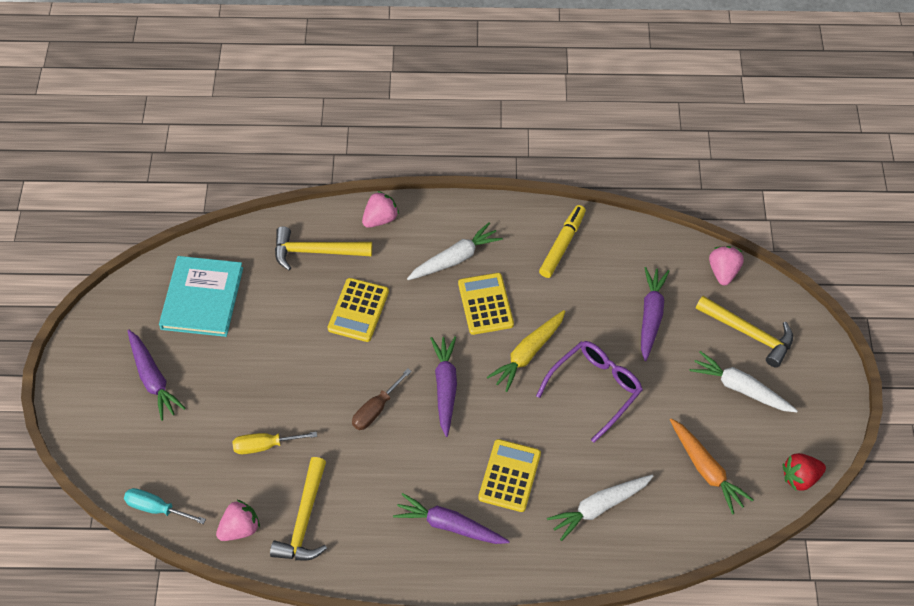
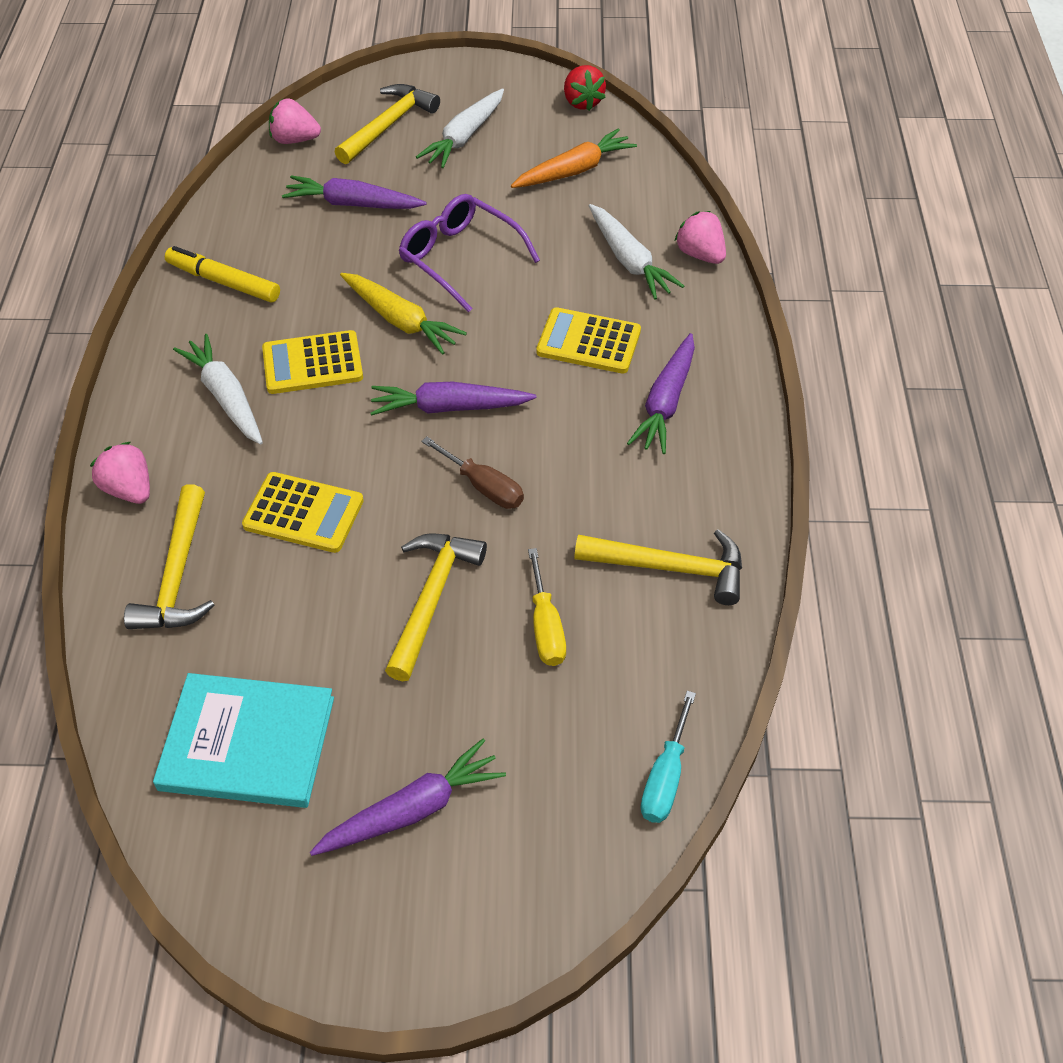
camera: 90 degrees left, 5 degrees down
(240, 528) = (691, 651): pink strawberry -> pink strawberry (700, 254)
(289, 382) = (431, 599): none -> yellow hammer

